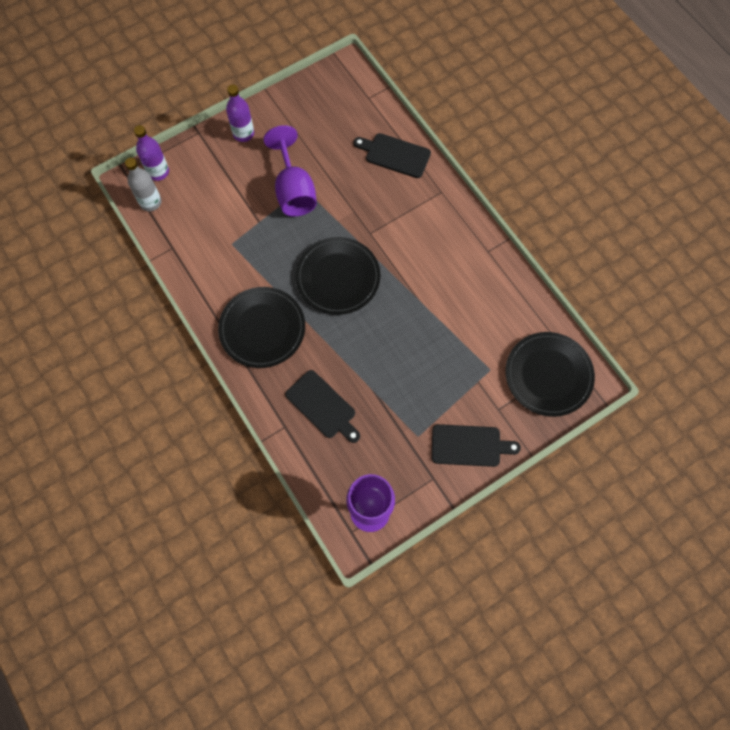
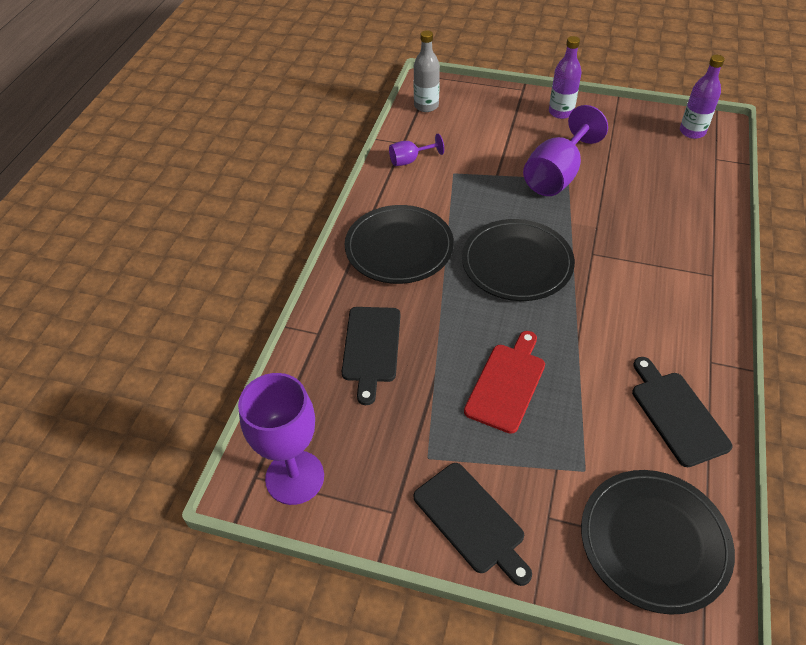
camera: 50 degrees right, 20 degrees down
(158, 172) = (458, 92): purple bottle -> purple bottle (692, 132)
(193, 258) = (410, 160): none -> purple goblet
(395, 155) = (693, 214): black cutting board -> black cutting board (676, 414)
(410, 358) = (506, 384): none -> red cutting board

